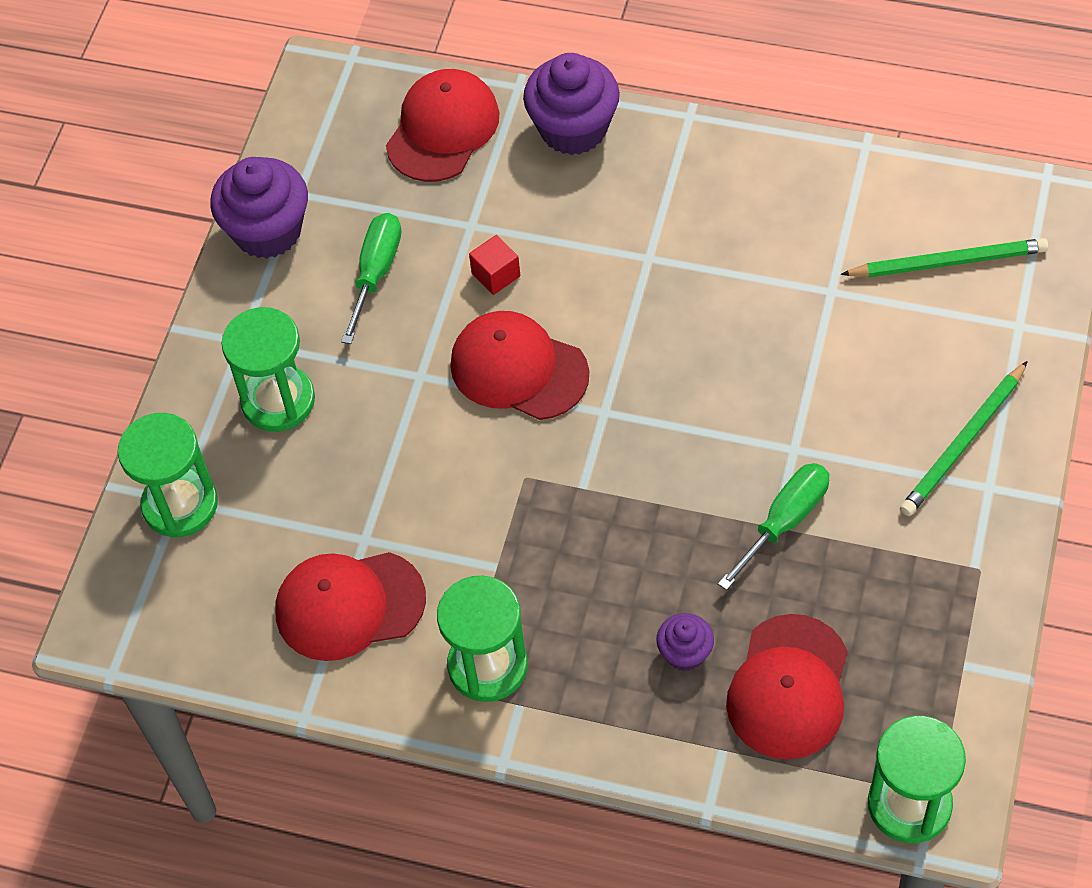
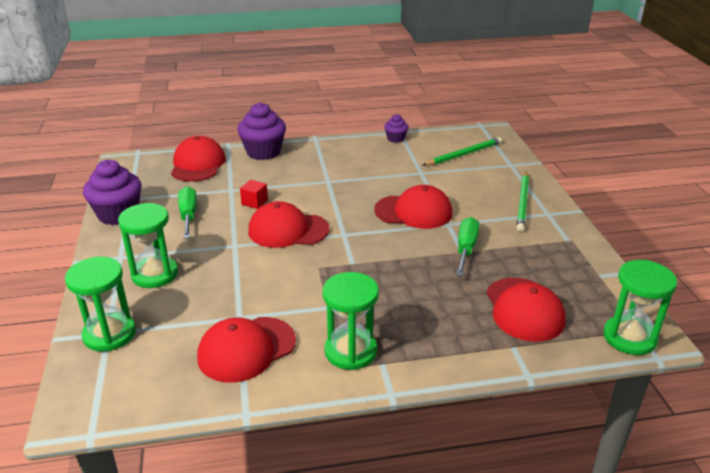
camera: 30 degrees left, 25 degrees down
(685, 653) = (458, 312): purple cupcake -> purple cupcake (395, 139)
(752, 396) = (413, 212): none -> red cap

